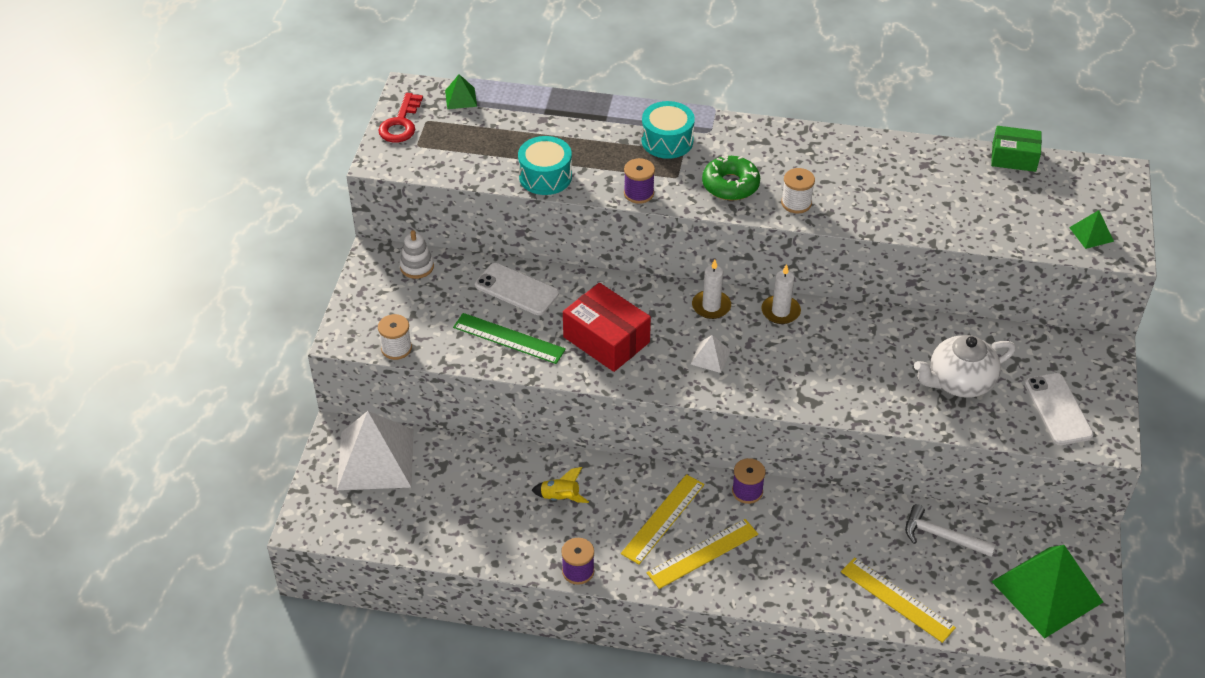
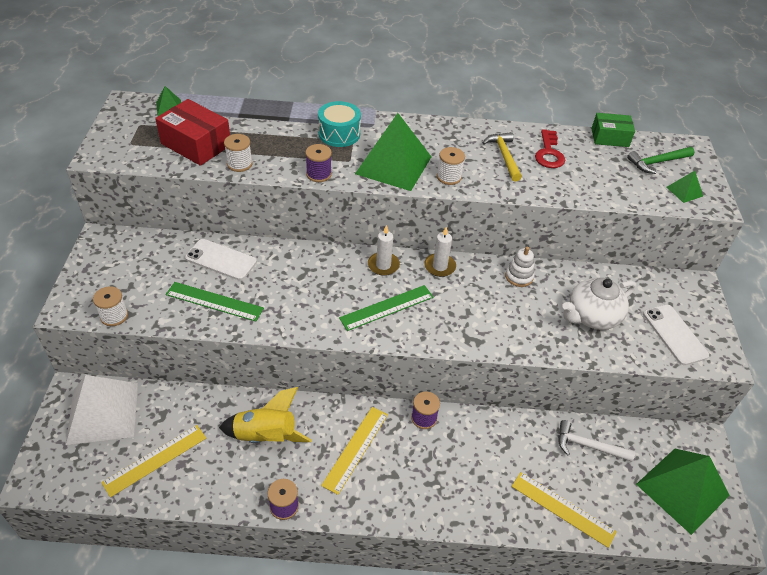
camera: 10 degrees left, 0 degrees up
(401, 123) = (117, 127): red key -> red key (549, 153)
(417, 267) = (136, 245): white stacking toy -> white stacking toy (519, 276)
(545, 176) = (239, 164): turquoise drum -> white spool
(560, 498) = (266, 436): yellow rocket -> yellow rocket, size x1.83
(606, 339) = (298, 298): red box -> red box (196, 144)
(702, 553) = (392, 479): yellow ruler -> yellow ruler (155, 460)
(710, 357) = (387, 307): white pyramid -> green ruler
(730, 185) = (393, 165): green donut -> green pyramid
(870, 178) = (504, 156): none -> yellow hammer
(1067, 194) = (657, 162): none -> green hammer

